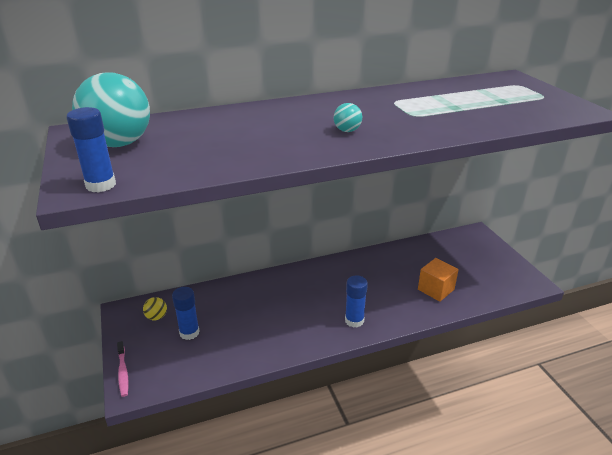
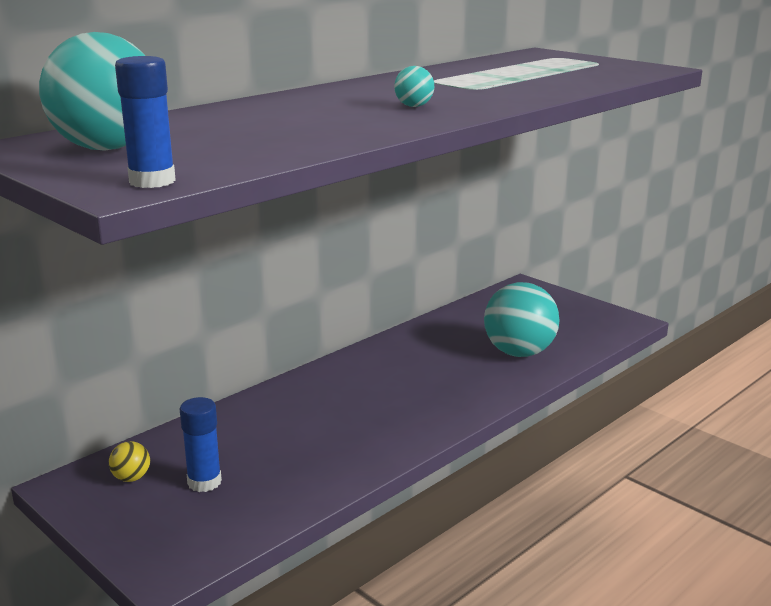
camera: 25 degrees left, 10 degrees down
(123, 372) = (133, 557): pink toothbrush -> none
(354, 320) = (440, 409): blue glue stick -> none
(436, 289) = (519, 353): orange cube -> turquoise ball

